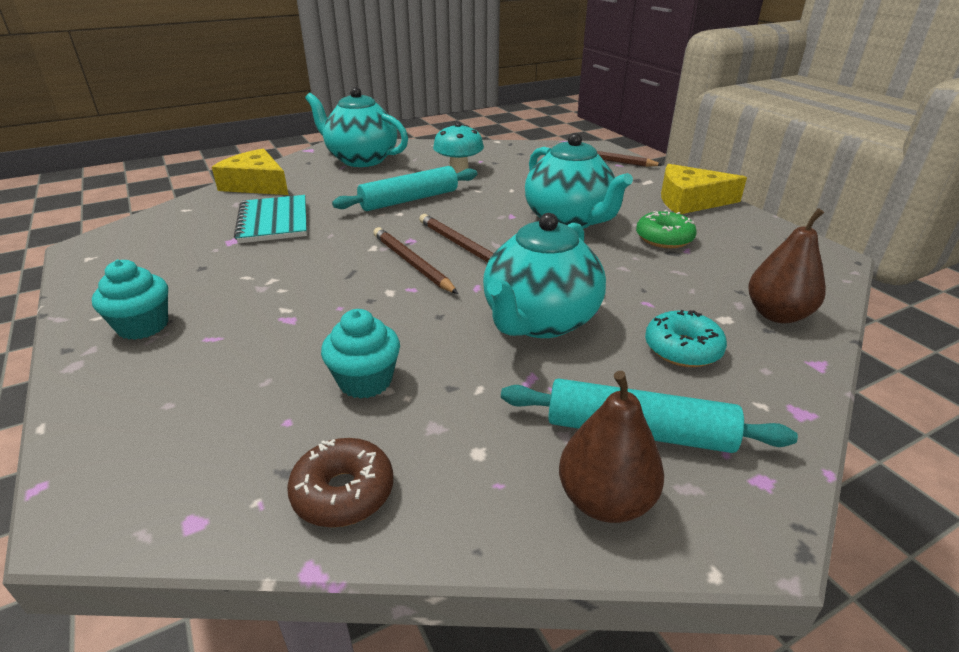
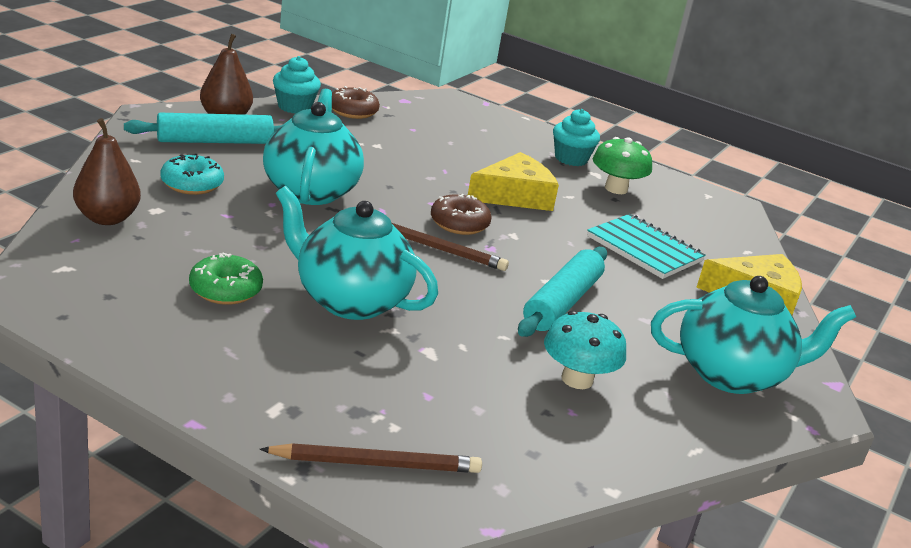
camera: 145 degrees right, 5 degrees down
(175, 278) = (616, 188): none -> green mushroom
(365, 381) = (394, 147): turquoise cupcake -> turquoise cupcake (294, 107)
(412, 263) = (459, 224): brown pencil -> brown donut
(690, 201) = (198, 369): yellow cheese -> yellow cheese (514, 195)

